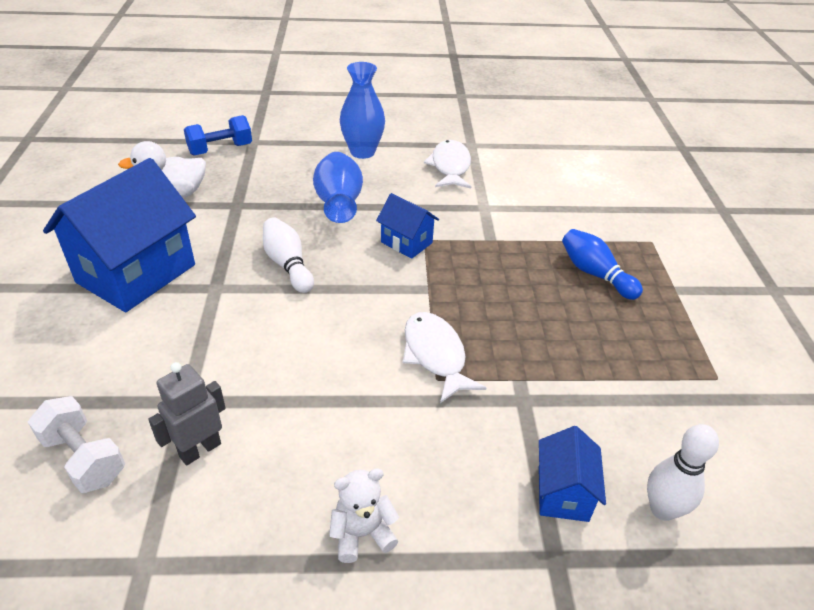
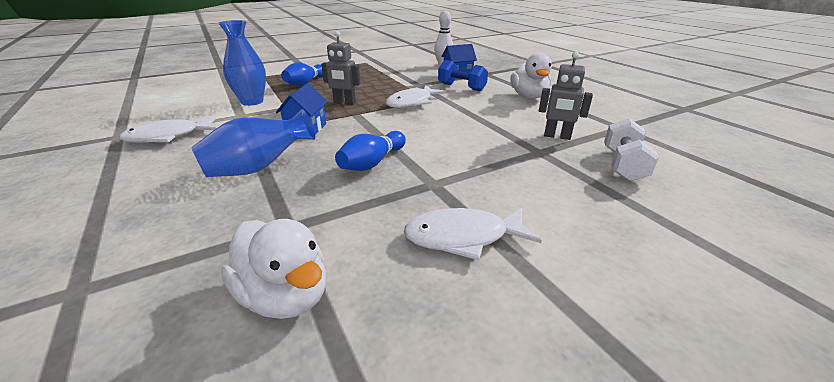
camera: 115 degrees left, 10 degrees down
(136, 273) = (463, 237): blue house -> white fish
(220, 149) = (106, 318): blue dumbbell -> blue dumbbell (461, 87)
(288, 265) = (372, 163): white bowling pin -> blue bowling pin
(362, 152) = (130, 185): blue vase -> blue vase (252, 102)
(362, 533) = (528, 96): white teddy bear -> white duck
(477, 290) = (344, 103): none -> grey robot

